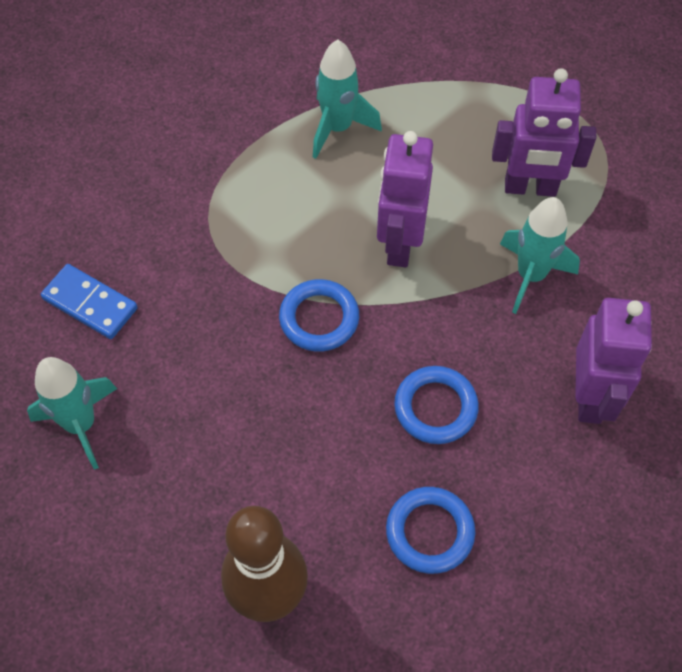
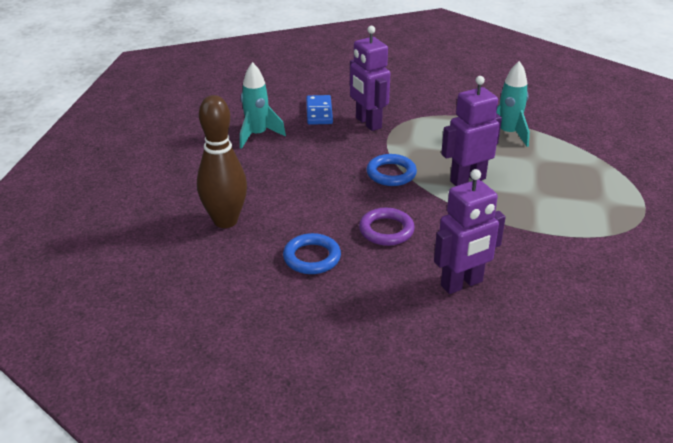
camera: 55 degrees right, 25 degrees down
(435, 407) = (386, 230): blue ring -> purple ring
(530, 188) = (567, 208): purple robot -> purple robot (368, 123)
(530, 275) = (511, 230): turquoise rocket -> none

